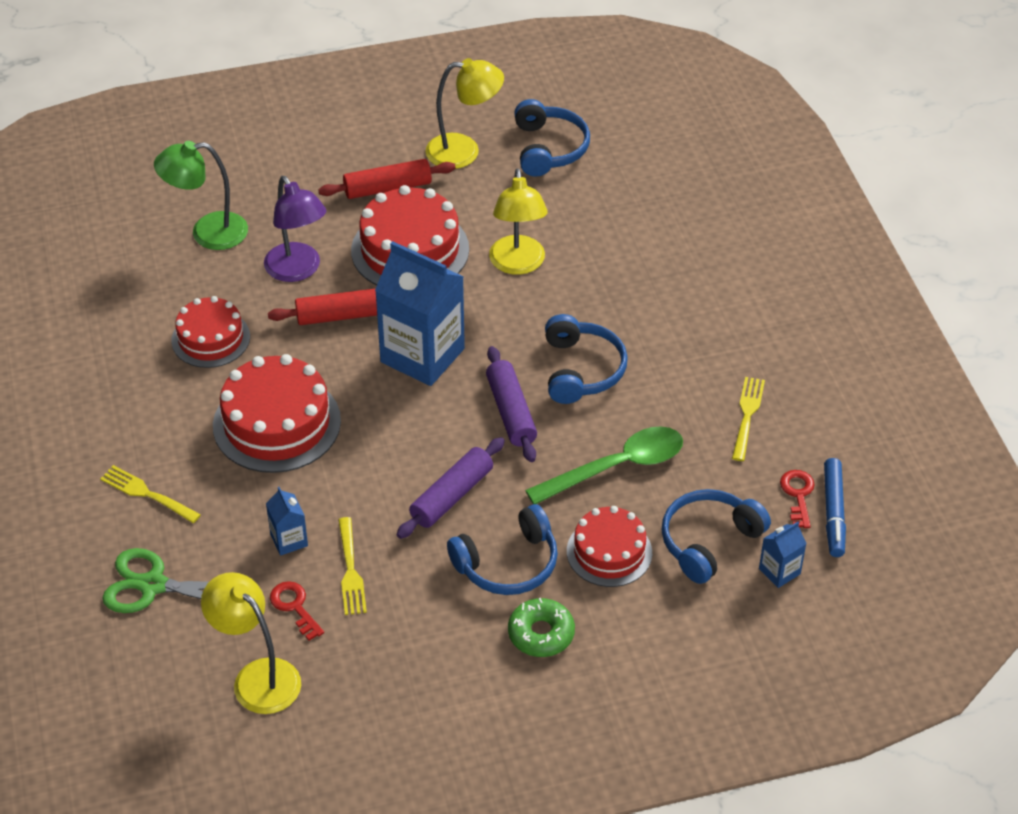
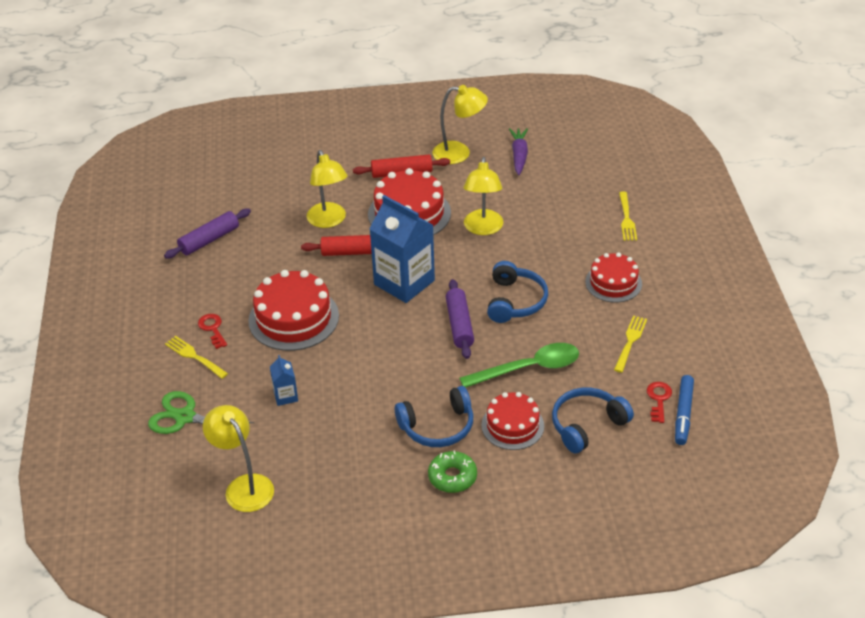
camera: 10 degrees right, 5 degrees down
(207, 233) = (273, 192): green lamp -> none
(210, 338) = (260, 260): red cake -> red cake (613, 283)
(295, 607) = (280, 441): red key -> red key (212, 329)
(298, 270) = (329, 221): purple lamp -> yellow lamp
(350, 570) = (324, 420): yellow fork -> yellow fork (626, 219)
(452, 496) = (406, 377): purple rolling pin -> purple rolling pin (209, 240)
(549, 148) = (519, 156): blue headphones -> purple carrot
(779, 571) = (636, 451): blue carton -> none

